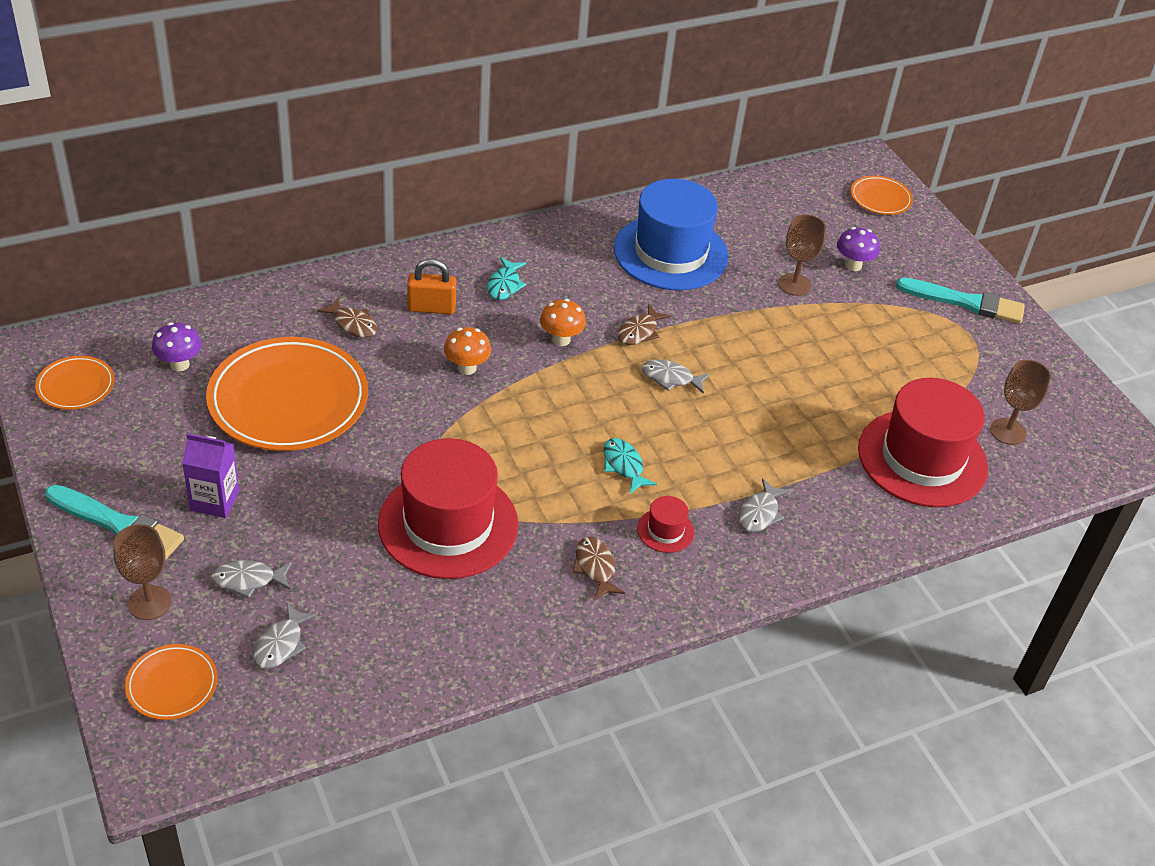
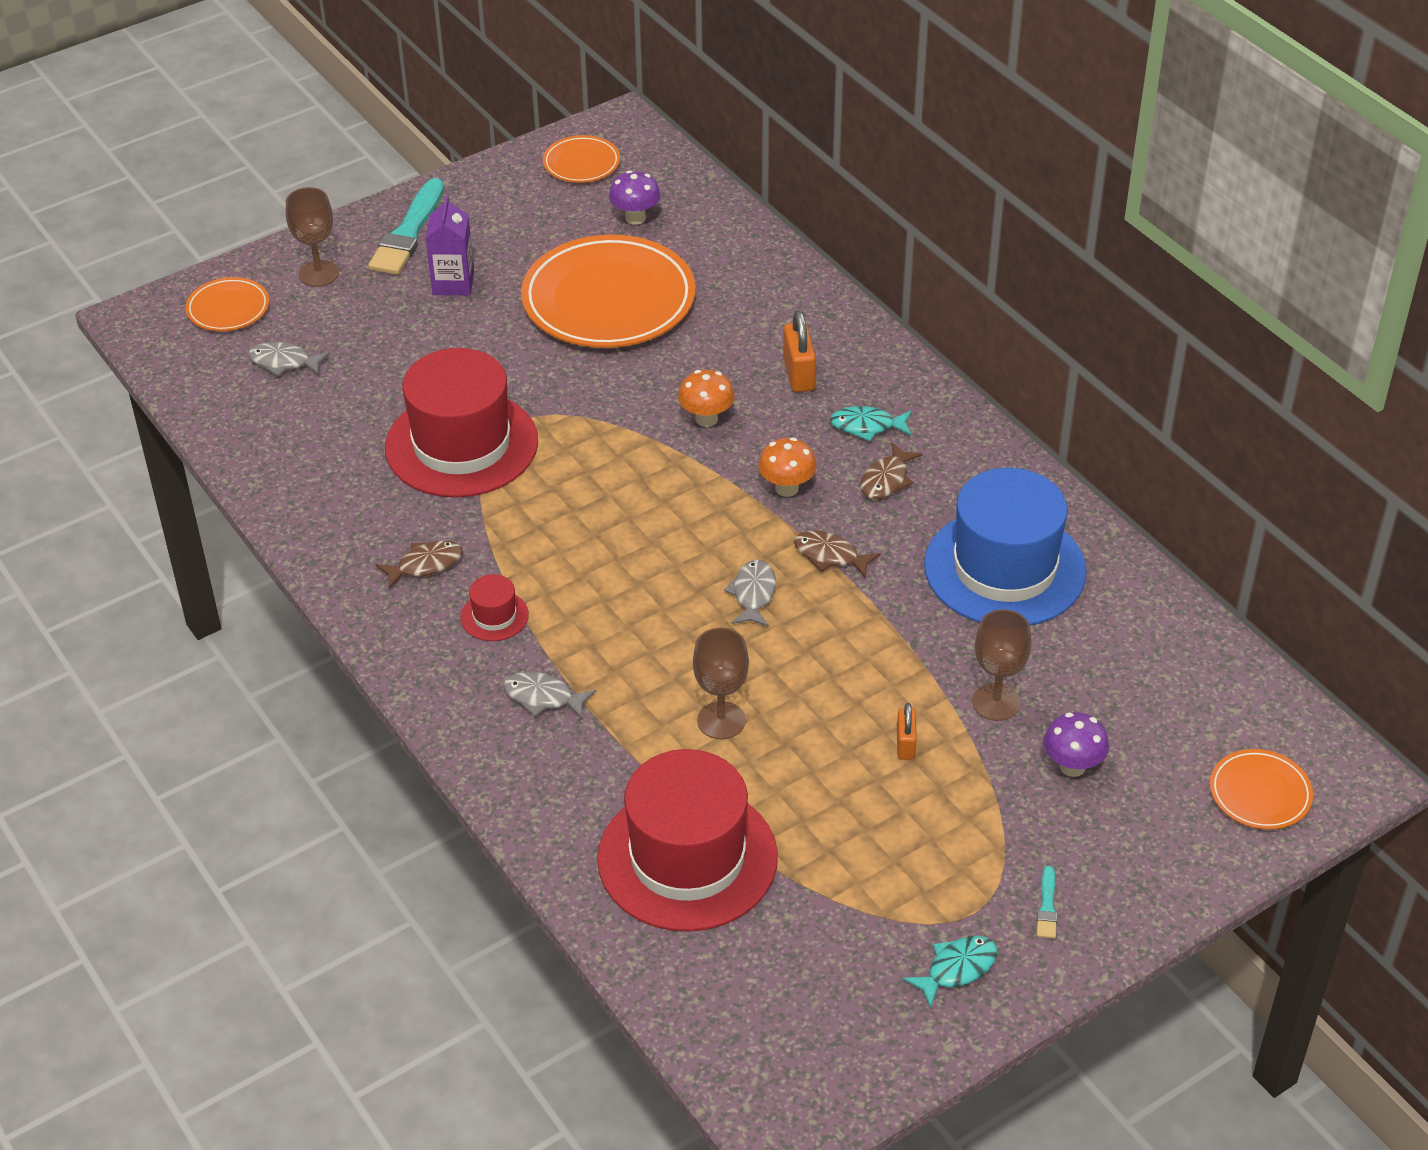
camera: 85 degrees right, 0 degrees up
(248, 580) = (357, 326): grey fish -> none
(353, 324) = (745, 320): brown fish -> brown fish (886, 479)
(624, 466) = (588, 569): turquoise fish -> turquoise fish (957, 969)
(827, 333) = (905, 745): none -> orange padlock
(965, 302) = (1047, 906): turquoise brush -> turquoise brush, size x0.44
(1007, 431) = (773, 957): brown goblet -> brown goblet (721, 720)

